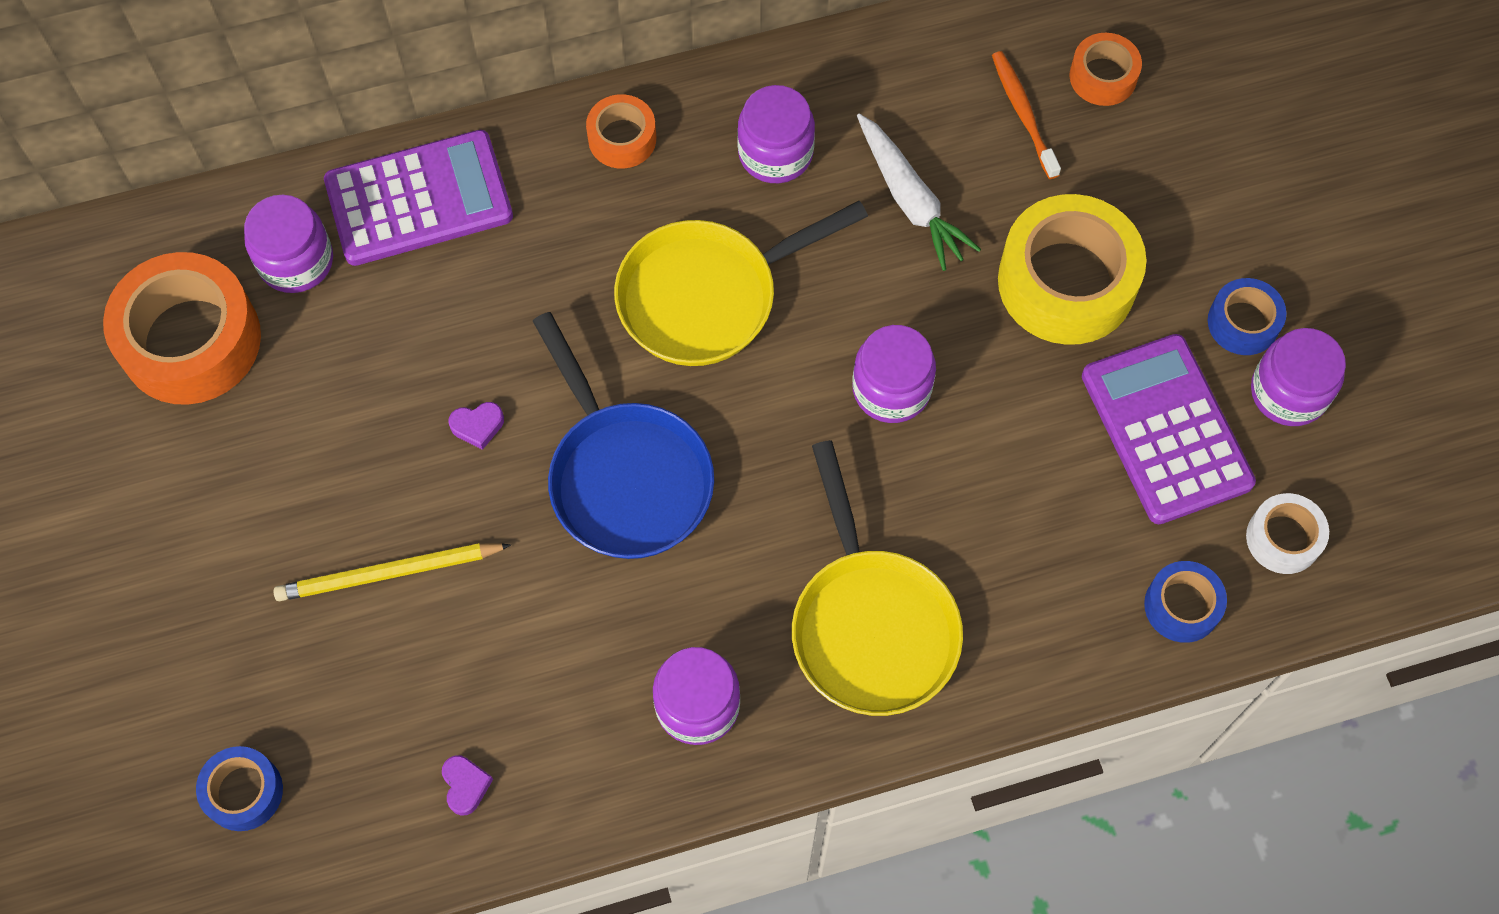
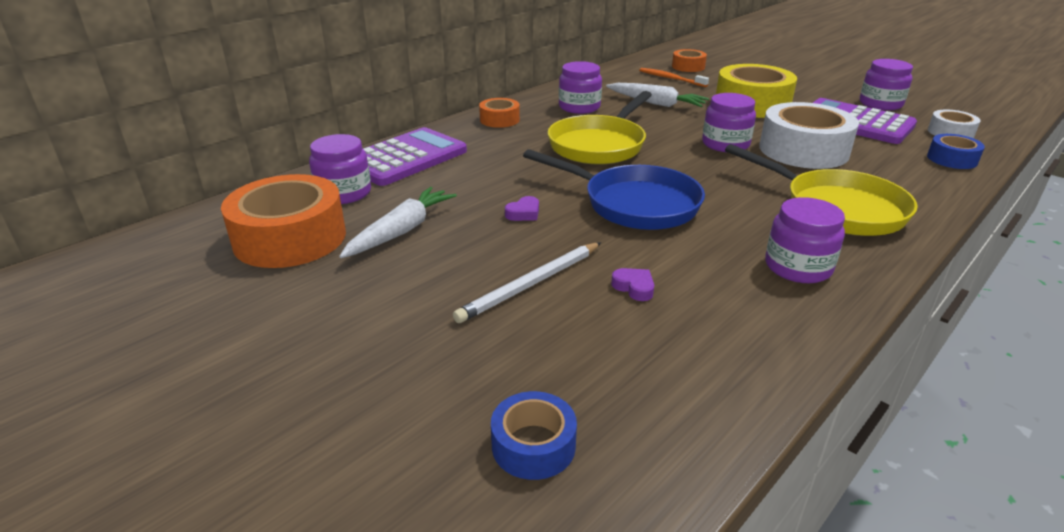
camera: 30 degrees left, 35 degrees down
(316, 391) = (401, 231): none -> white carrot
(389, 573) = (531, 284): yellow pencil -> white pencil
(465, 785) = (708, 362): purple heart -> purple heart (634, 287)
(988, 466) = (803, 150): none -> white tape
(1243, 323) = (834, 96): blue tape -> none

